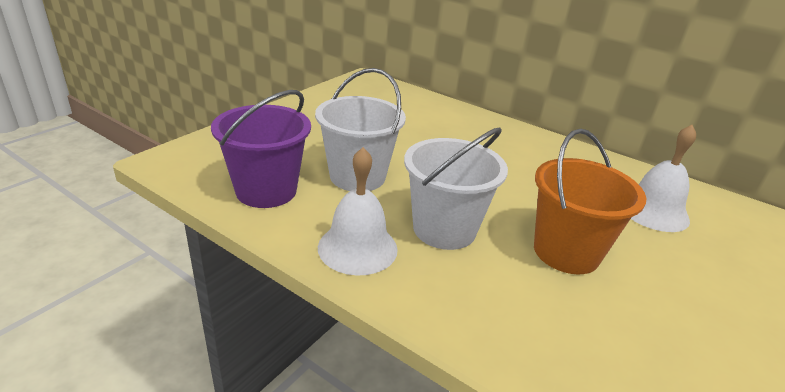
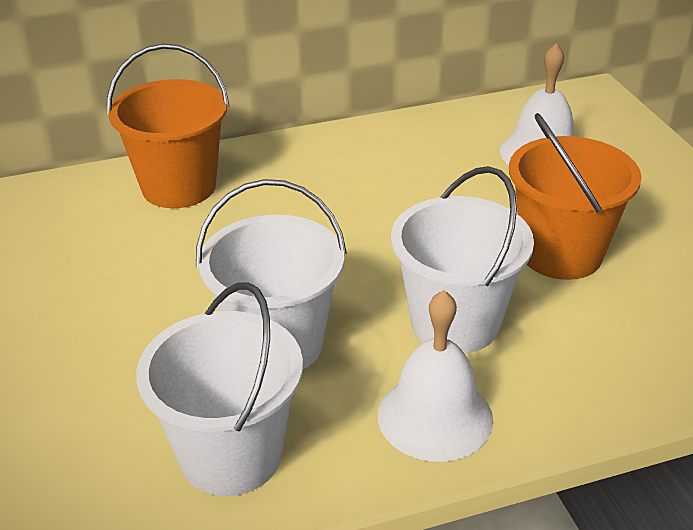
camera: 50 degrees left, 5 degrees up
(266, 191) = (231, 455): purple bucket -> white bucket
(434, 111) = (179, 187): none -> orange bucket

